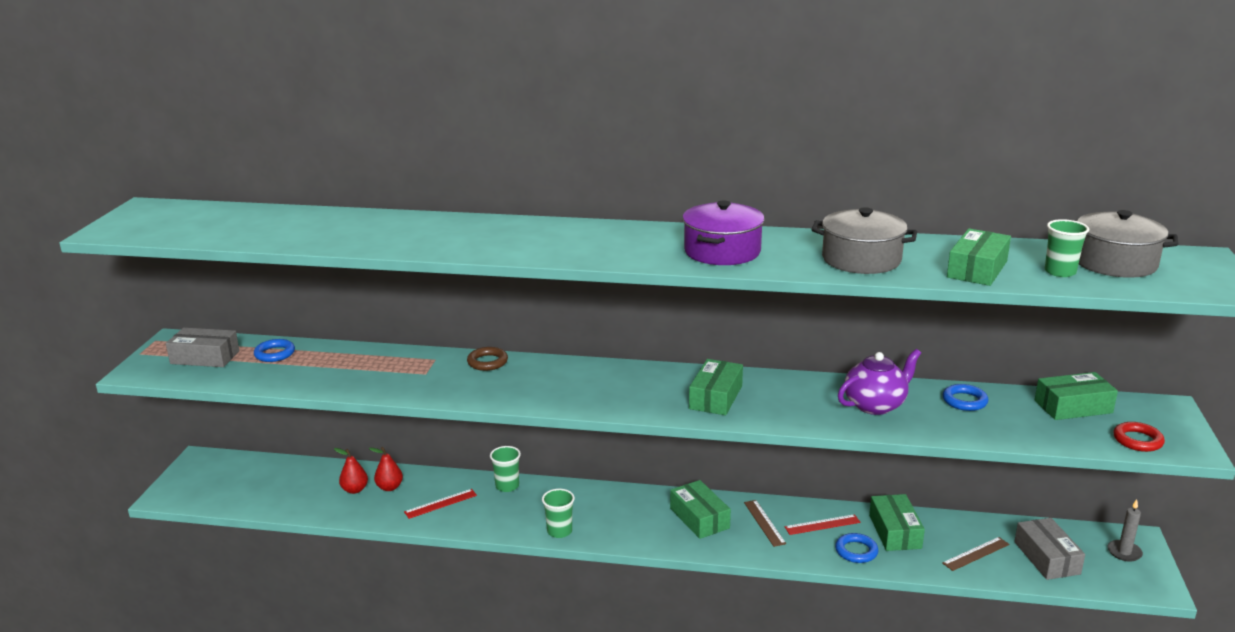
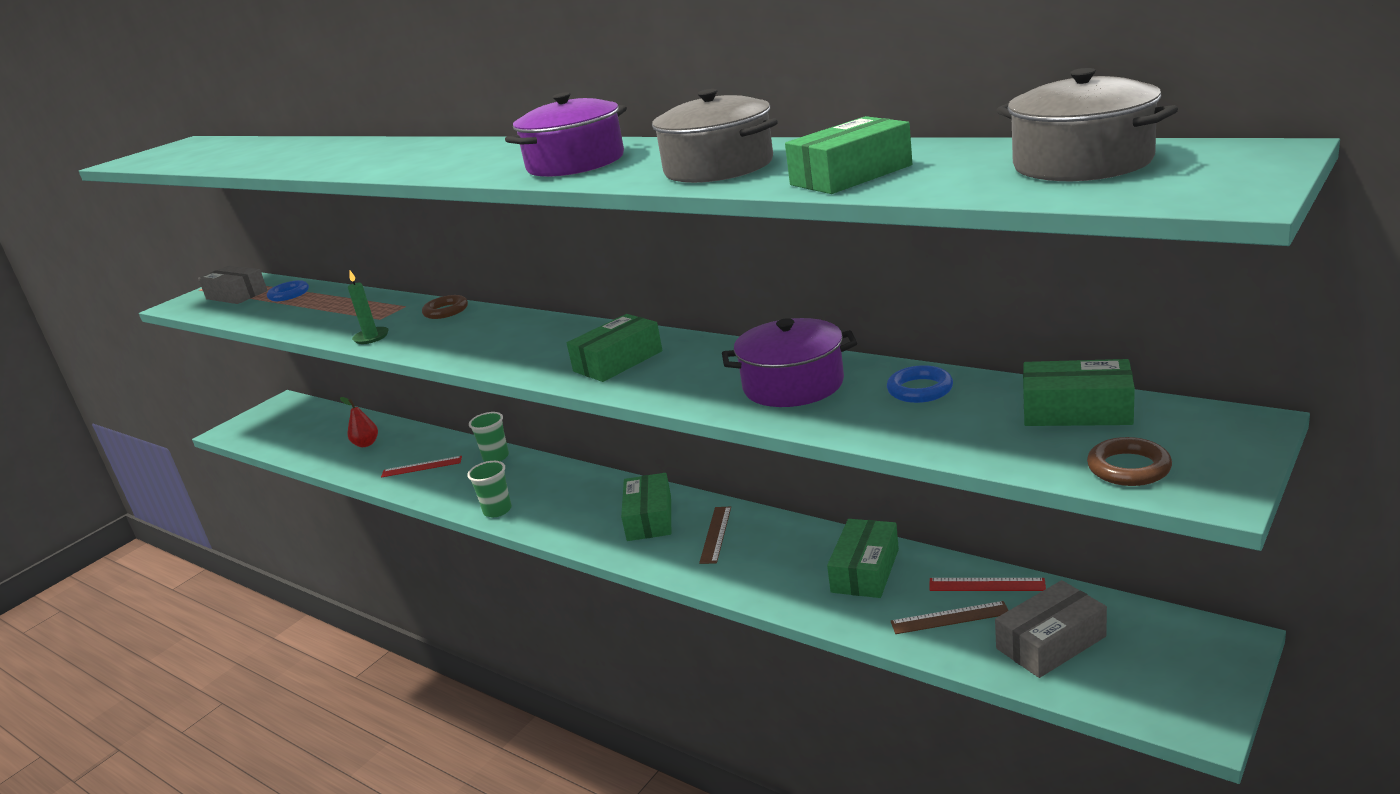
camera: 30 degrees right, 0 degrees up
(389, 487) = (396, 445): red pear -> none
(444, 392) = (371, 337): none -> green candle
(822, 524) = (781, 547): red ruler -> red ruler (986, 585)
(856, 551) = (792, 586): blue ring -> none
(875, 405) = (793, 385): purple teapot -> purple pot
(1046, 558) = (1050, 642): grey box -> grey box turned 45 degrees clockwise
(1060, 272) = (970, 176): green cup -> none
(1124, 552) = (1186, 657): grey candle -> none
(1137, 440) = (1128, 468): red ring -> brown ring

